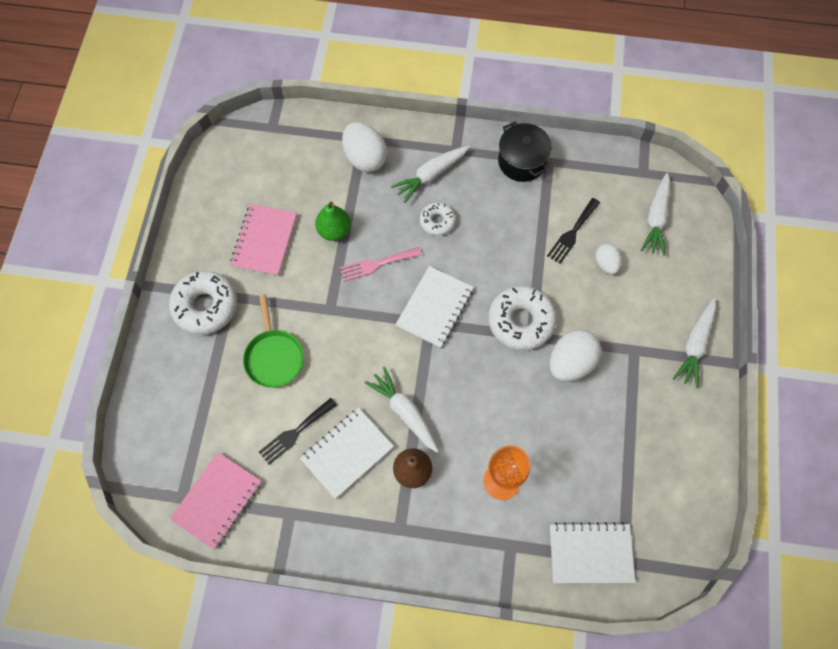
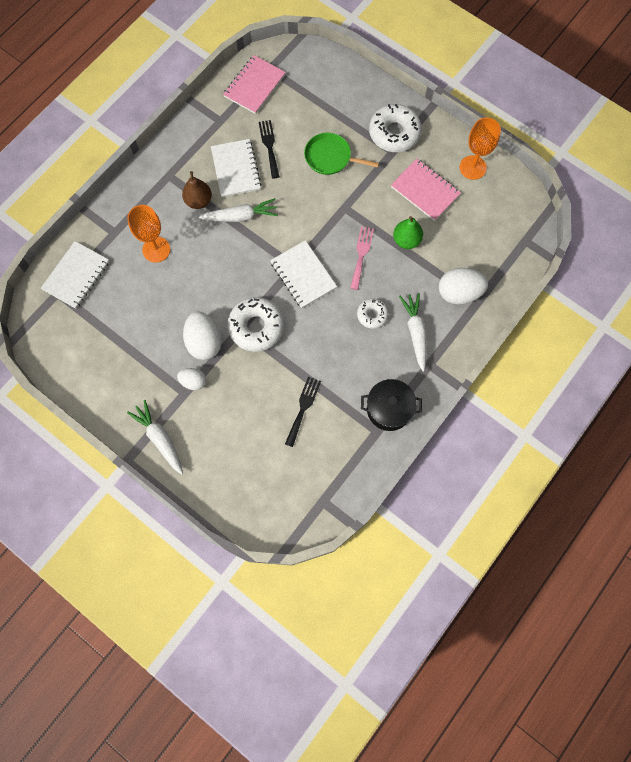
camera: 120 degrees right, 5 degrees up
(210, 209) = (472, 167): none -> orange goblet
(217, 501) = (254, 86): pink notebook -> pink notebook turned 60 degrees clockwise
(572, 233) = (303, 408): black fork -> black fork turned 45 degrees clockwise
(606, 264) = (262, 417): white egg -> white egg (193, 381)
(656, 218) = (276, 482): white carrot -> none

